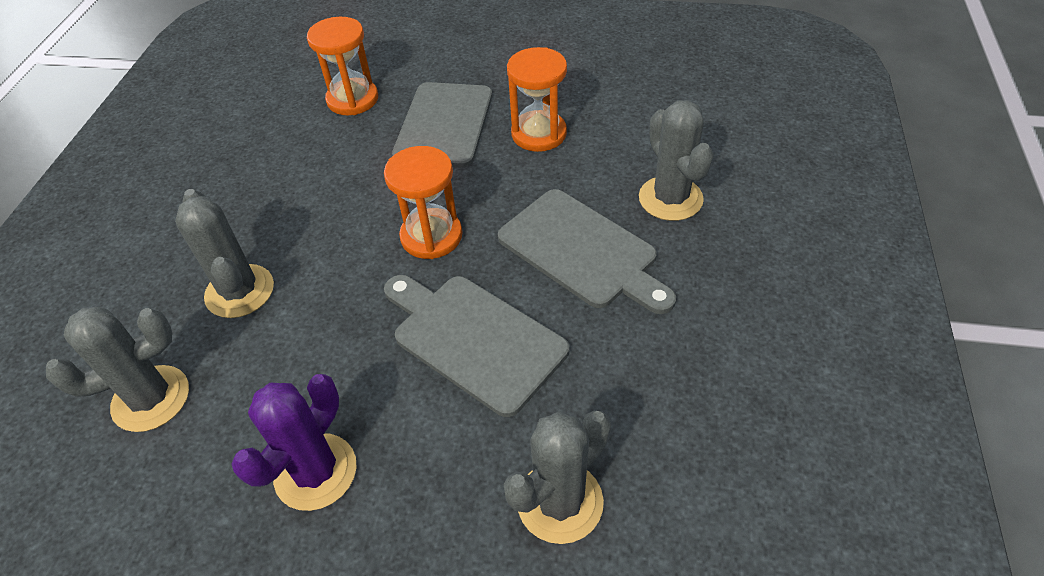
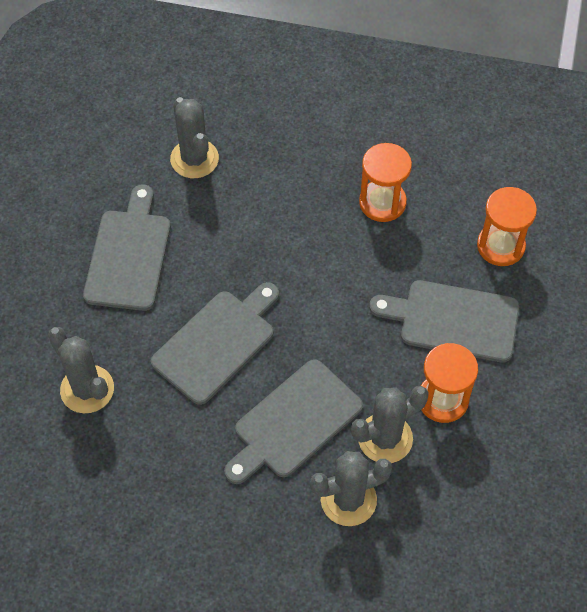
camera: 90 degrees right, 10 degrees up
(239, 291) = (278, 193): grey cactus -> grey cactus (385, 438)
(315, 472) = (129, 255): purple cactus -> grey cutting board
(431, 236) = (321, 314): orange hourglass -> orange hourglass (382, 202)

